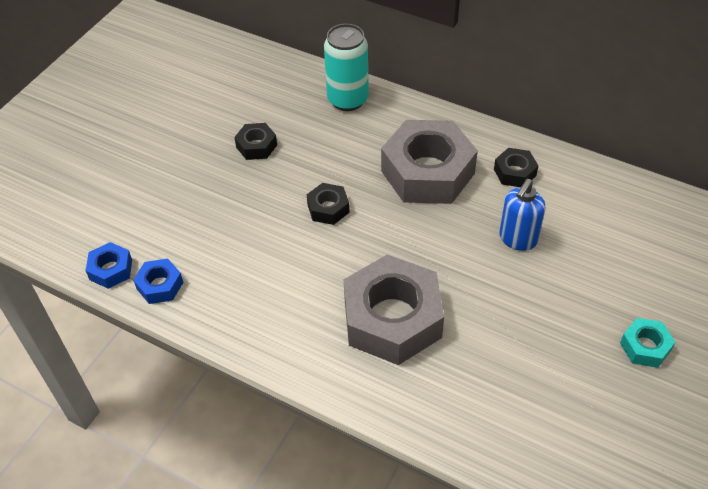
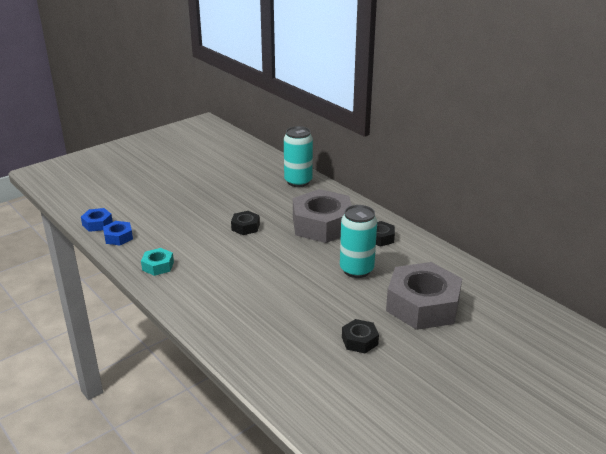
camera: 20 degrees right, 20 degrees down
(256, 146) = (225, 190): black nut -> black nut (359, 341)
(392, 319) = (243, 287): grey nut -> grey nut (422, 305)
(517, 239) = (356, 270): blue soap dispenser -> turquoise can
(645, 347) = (404, 345): turquoise nut -> turquoise nut (158, 266)

